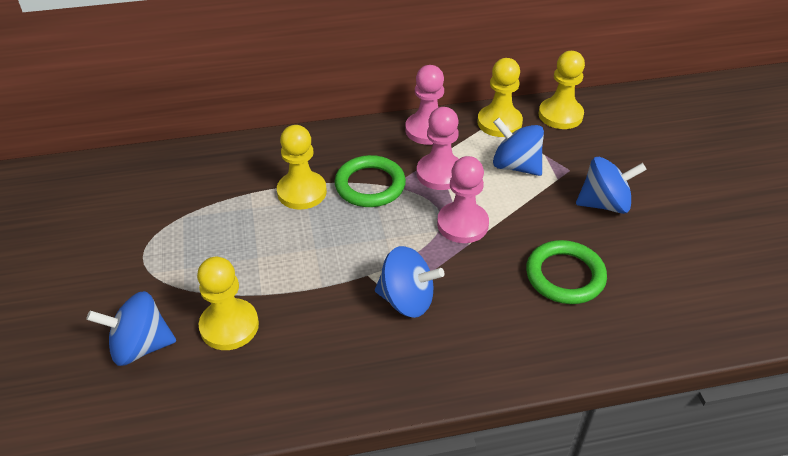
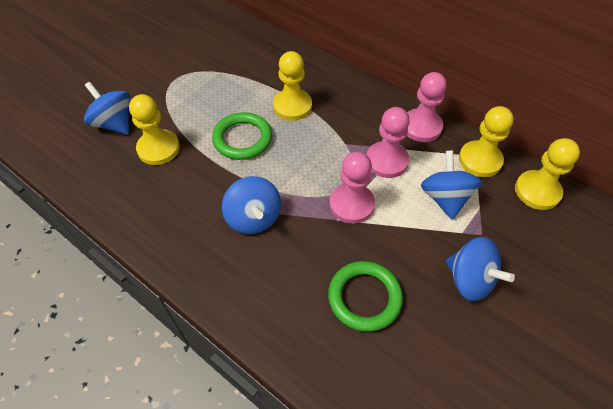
camera: 50 degrees right, 10 degrees up
(370, 185) = (334, 133): green ring -> green ring (242, 139)

